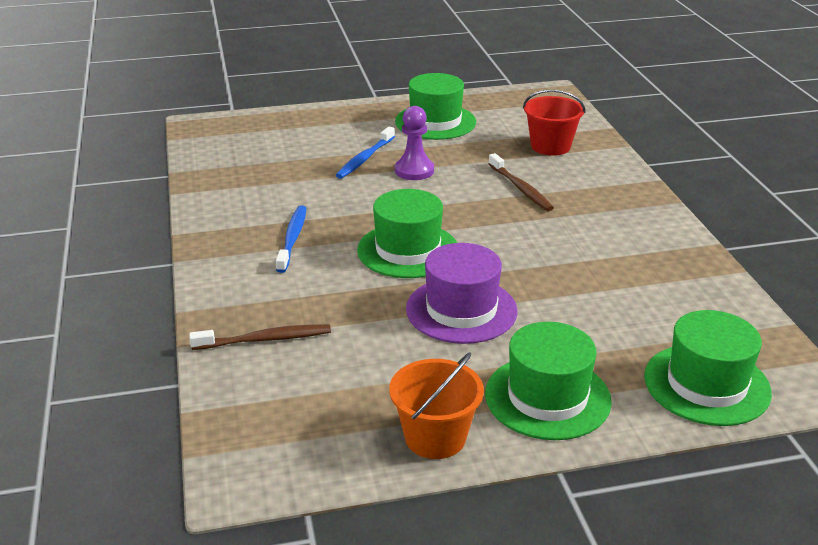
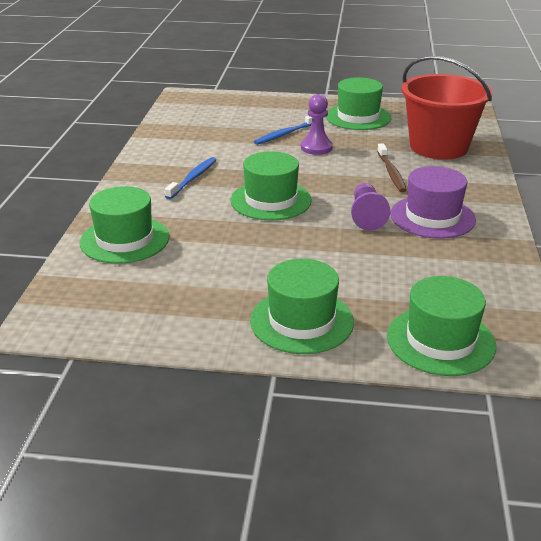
camera: 20 degrees right, 0 degrees up
(264, 339) = (124, 240): brown toothbrush -> green hat
(435, 437) = (196, 329): orange bucket -> none
(461, 310) = (280, 248): purple hat -> purple hat (432, 217)
(530, 249) = (366, 216): none -> purple pawn
(550, 146) = (438, 147): red bucket -> red bucket, size x1.73

